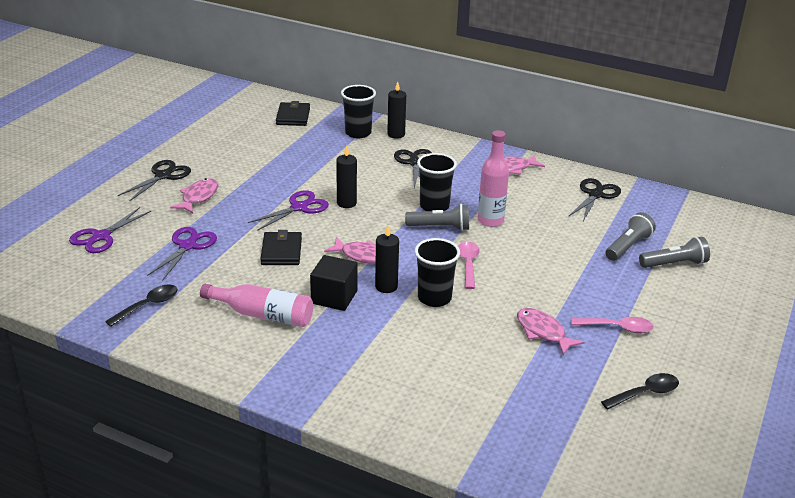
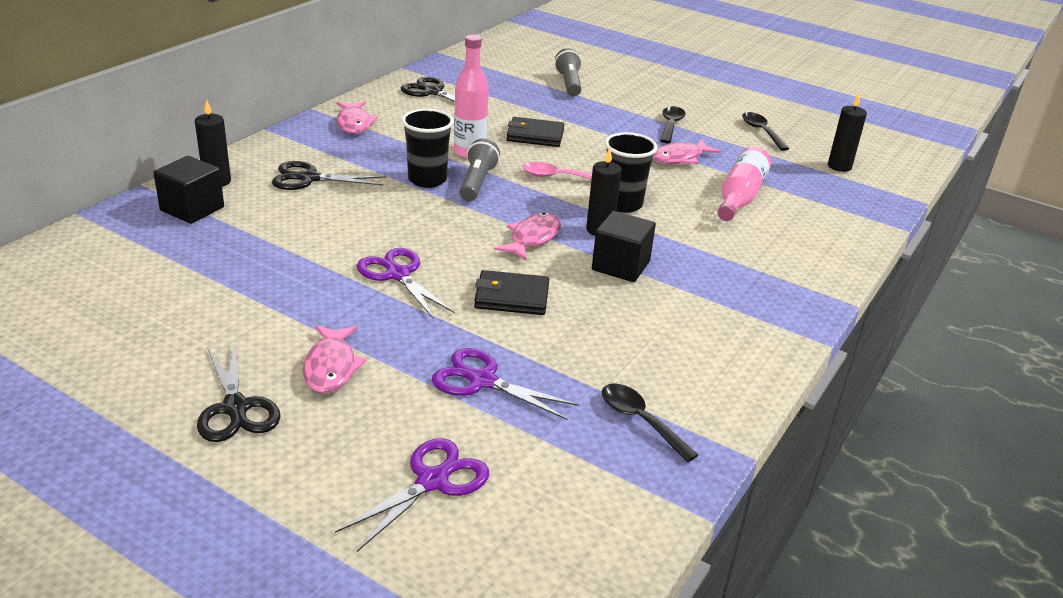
camera: 85 degrees left, 0 degrees up
(101, 237) = (432, 481): purple scissors -> purple scissors turned 90 degrees counterclockwise
(163, 176) = (236, 408): black scissors -> black scissors turned 150 degrees counterclockwise
(198, 197) = (331, 367): pink fish -> pink fish turned 120 degrees counterclockwise
(263, 315) = (658, 320): pink bottle -> pink bottle (740, 197)
(293, 116) = (91, 259): black wallet -> black wallet (535, 135)
(346, 203) = (398, 237): black candle -> black candle (839, 166)
(358, 133) = (192, 209): black cup -> black cube
(617, 328) = (670, 125): pink spoon -> black spoon
(628, 246) = (536, 96): grey flashlight -> none

